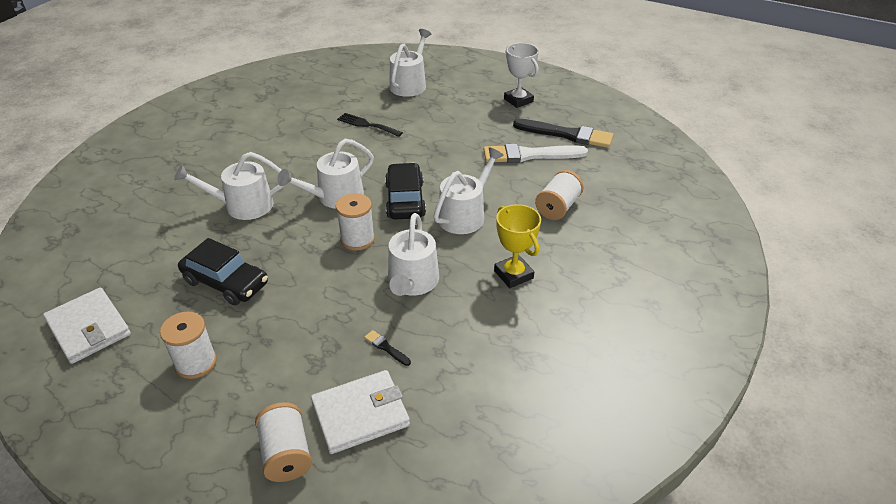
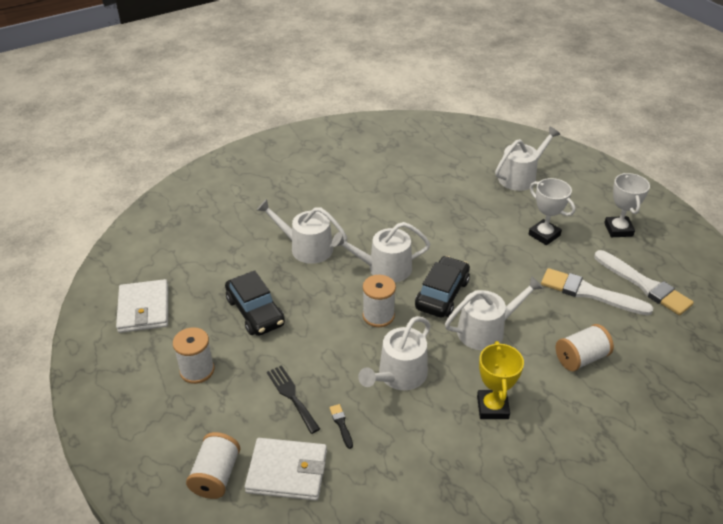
camera: 30 degrees right, 0 degrees up
(367, 125) = (454, 206): black fork -> black fork (291, 396)
(461, 123) = (544, 235): none -> white trophy
(567, 135) = (644, 285): black brush -> white brush

